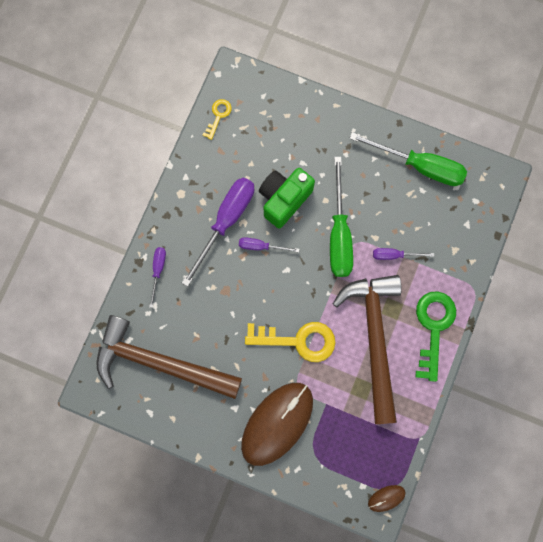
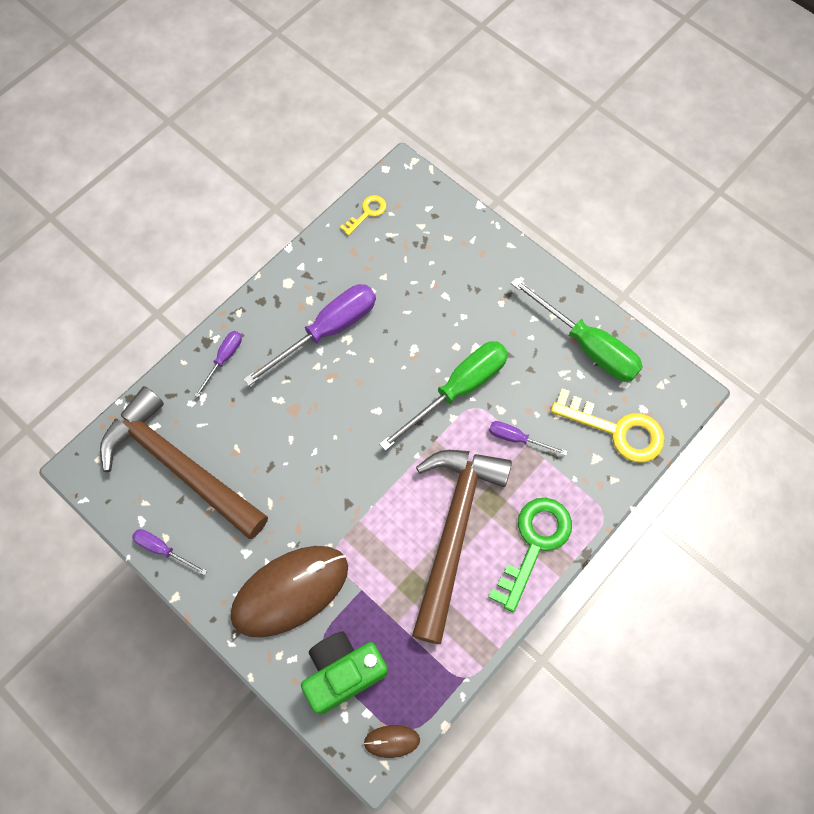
camera: 20 degrees right, 10 degrees down
(261, 246) = (357, 373): purple screwdriver -> purple screwdriver (163, 549)
(284, 200) = (406, 329): green camera -> green camera (343, 673)
(298, 340) = (357, 499): yellow key -> yellow key (616, 430)
(339, 233) = (458, 390): green screwdriver -> green screwdriver turned 150 degrees counterclockwise

